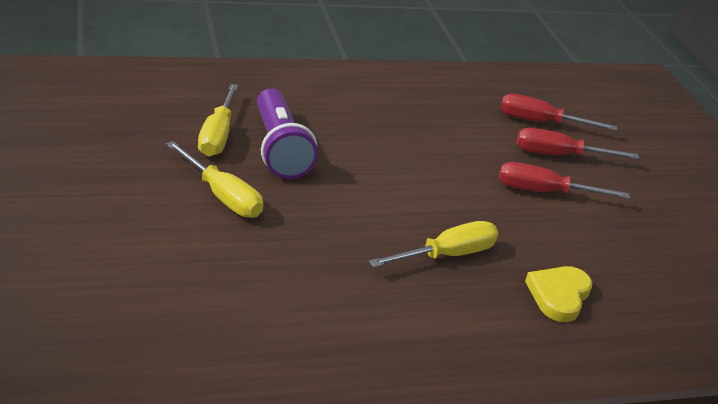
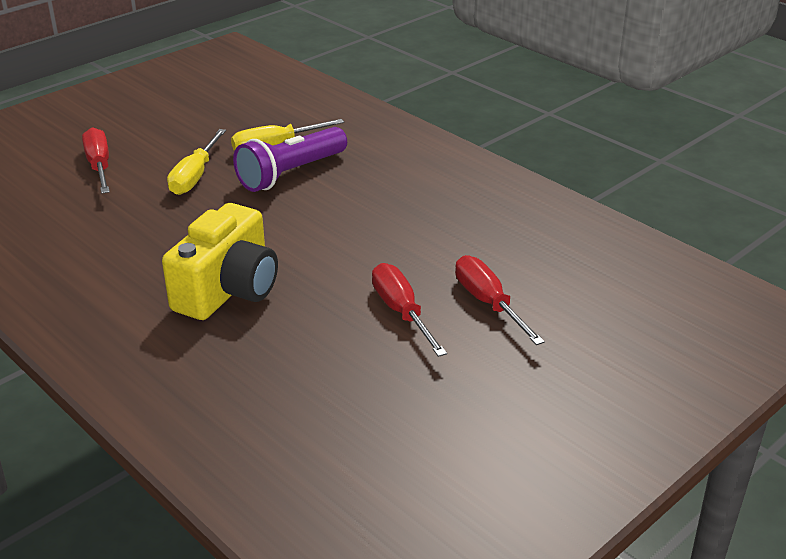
camera: 65 degrees right, 0 degrees up
(447, 255) = (228, 290): yellow screwdriver -> yellow camera
(540, 122) = (541, 276): red screwdriver -> red screwdriver (99, 166)
(558, 295) = (230, 363): yellow heart -> none

